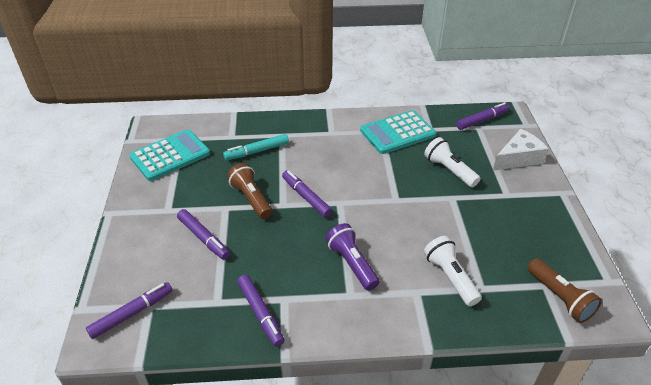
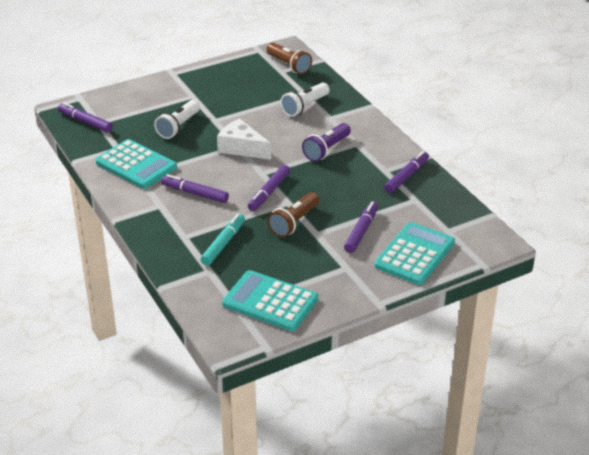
camera: 115 degrees left, 5 degrees down
(132, 313) = (461, 236): purple marker -> purple marker (195, 193)
(141, 262) = (415, 254): none -> turquoise calculator
(257, 151) = (223, 243): turquoise marker -> turquoise marker turned 105 degrees counterclockwise
(518, 158) = (137, 96): white cheese -> white cheese (241, 148)
(559, 297) = (289, 65): brown flashlight -> brown flashlight turned 105 degrees clockwise

